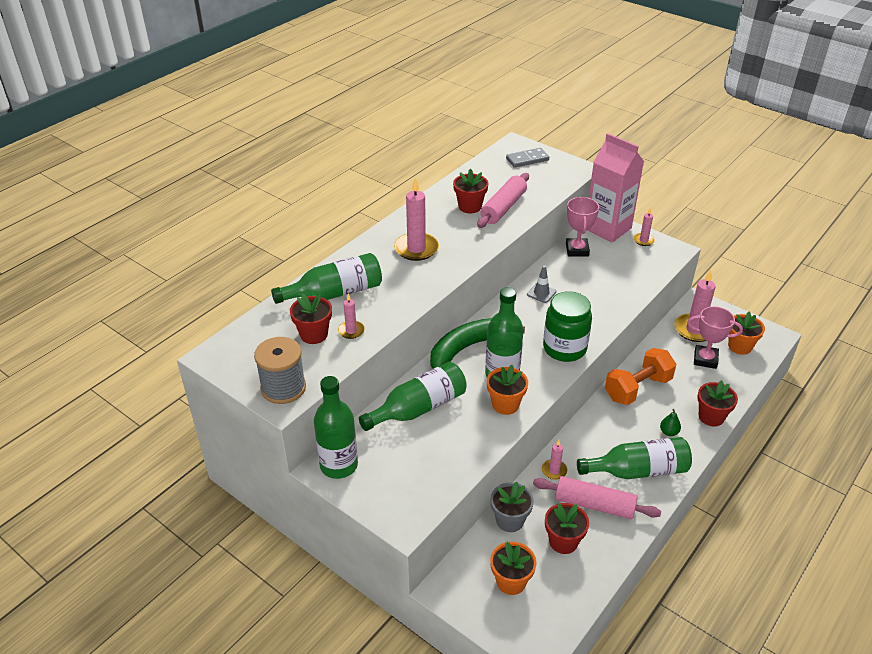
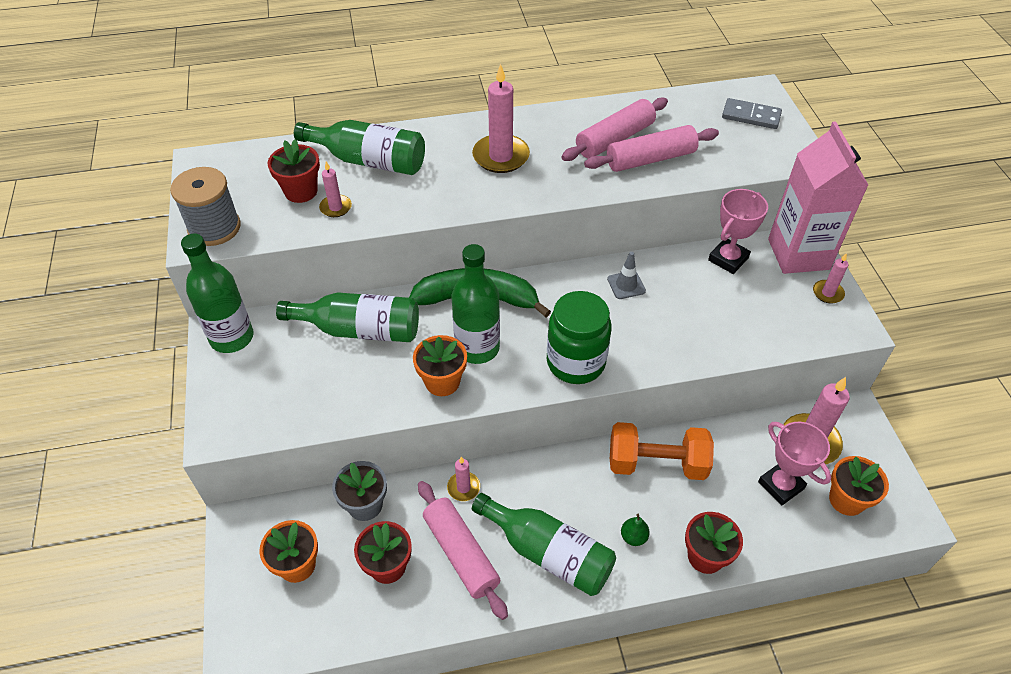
camera: 40 degrees right, 10 degrees up
(470, 207) = (614, 139): red flower pot -> pink rolling pin

